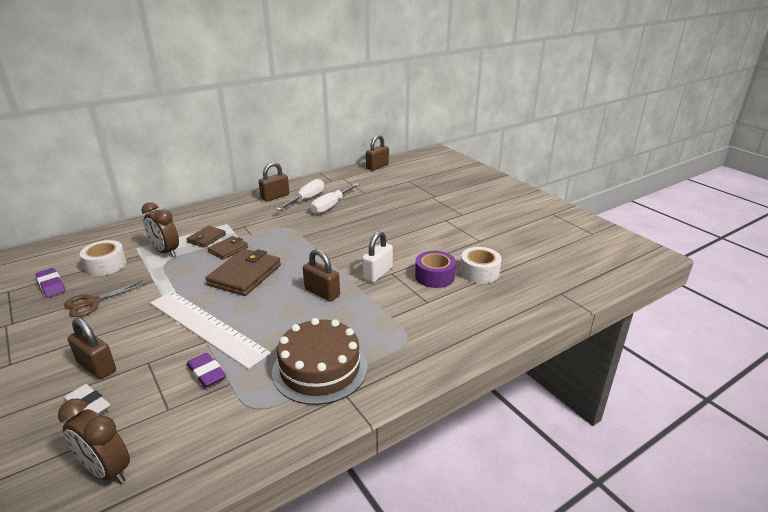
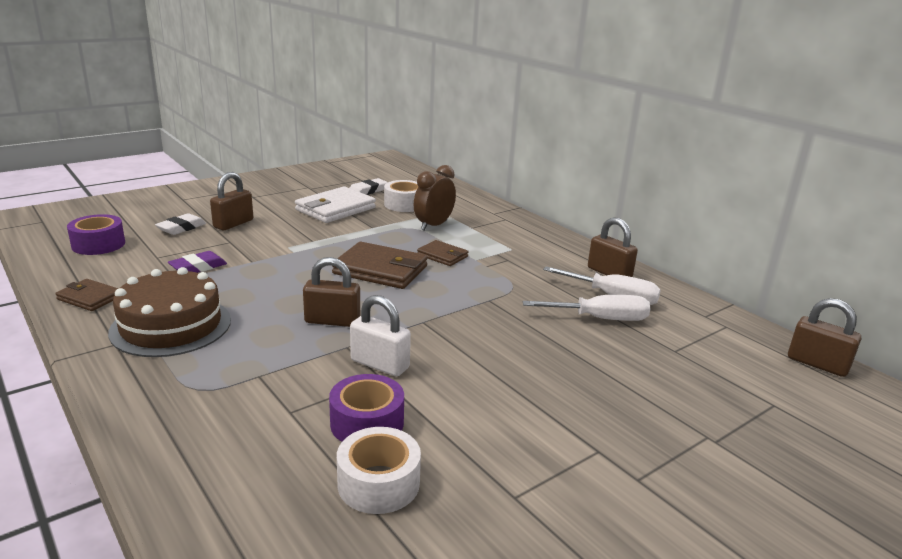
camera: 85 degrees right, 5 degrees down
(51, 285) = (367, 191): purple eraser -> white eraser
(93, 302) = (335, 209): brown scissors -> white wallet
(106, 471) = (98, 244): brown clock -> purple tape
(206, 238) = (468, 242): brown wallet -> brown wallet (90, 298)
(206, 327) = (277, 260): white ruler -> none
(322, 293) = (332, 321): brown padlock -> brown padlock turned 60 degrees clockwise
(331, 206) = (599, 319): white screwdriver -> white screwdriver turned 150 degrees clockwise

